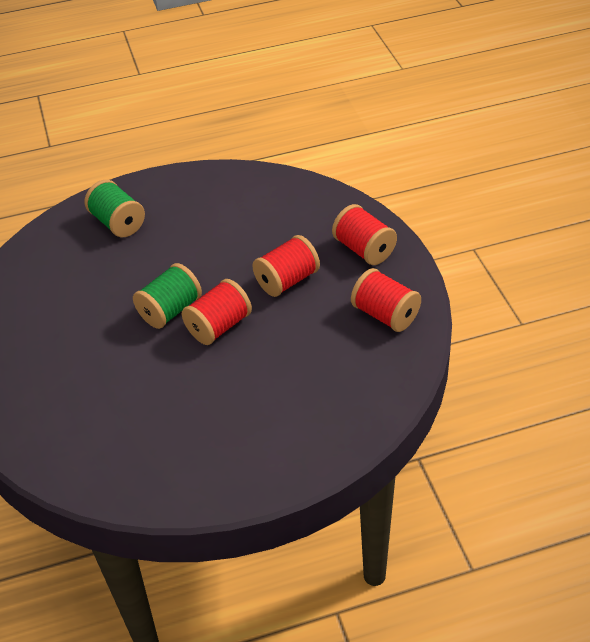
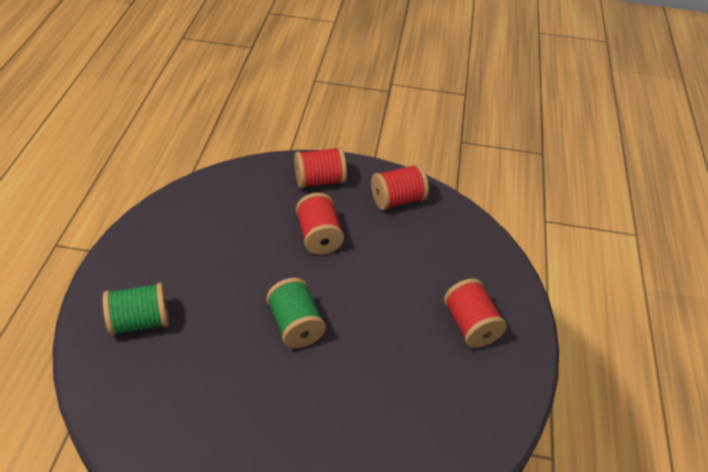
camera: 70 degrees left, 0 degrees up
(219, 326) = (340, 299): red spool -> red spool (470, 325)

